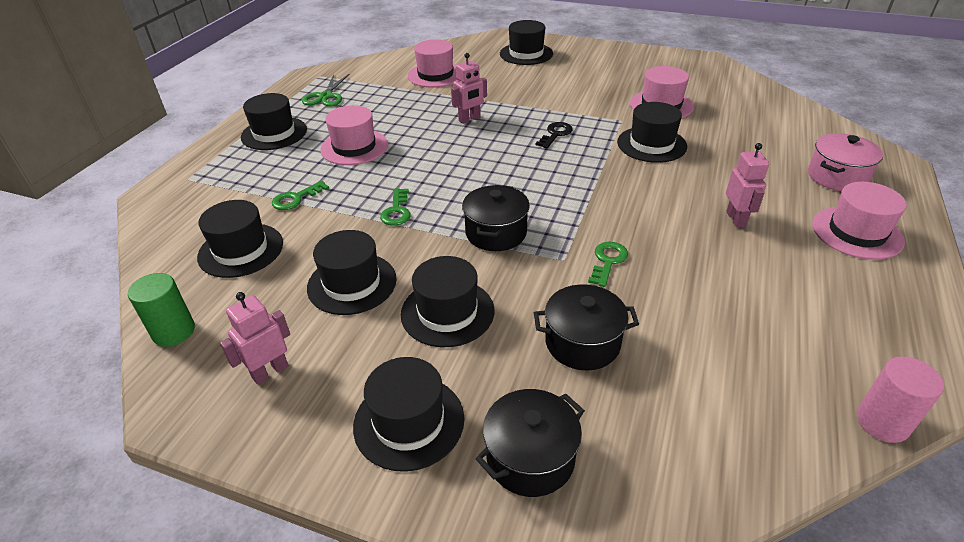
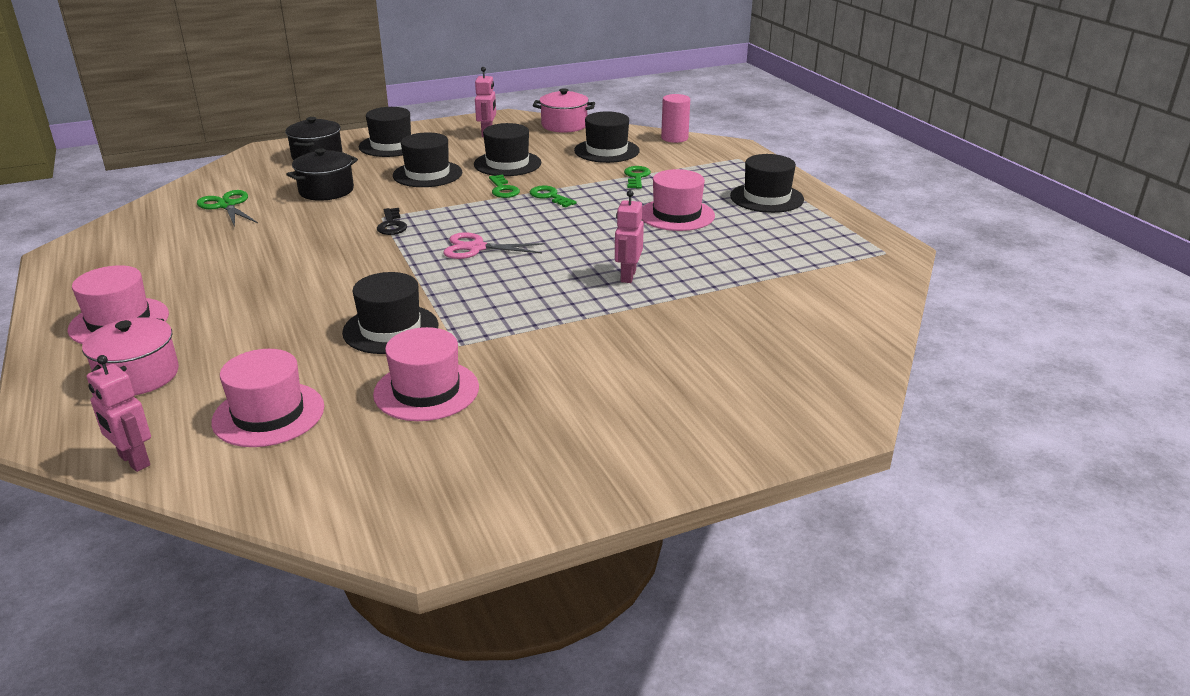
camera: 135 degrees right, 10 degrees down
(174, 331) = (564, 125): green cylinder -> pink pot
(326, 96) = (816, 238): green scissors -> green scissors (227, 205)
(435, 75) = (776, 308): pink hat -> pink hat (268, 414)
(496, 233) = (453, 212): black pot -> none
(526, 54) = (739, 399): black hat -> none
(527, 182) = (476, 248): none -> pink scissors
(555, 134) = (512, 298): black key -> black key (391, 225)
(608, 261) = (346, 227): green key -> green key (503, 189)
(736, 219) = (250, 290): pink robot -> pink robot (134, 461)
(882, 422) = (115, 221): pink cylinder -> pink cylinder (674, 138)

